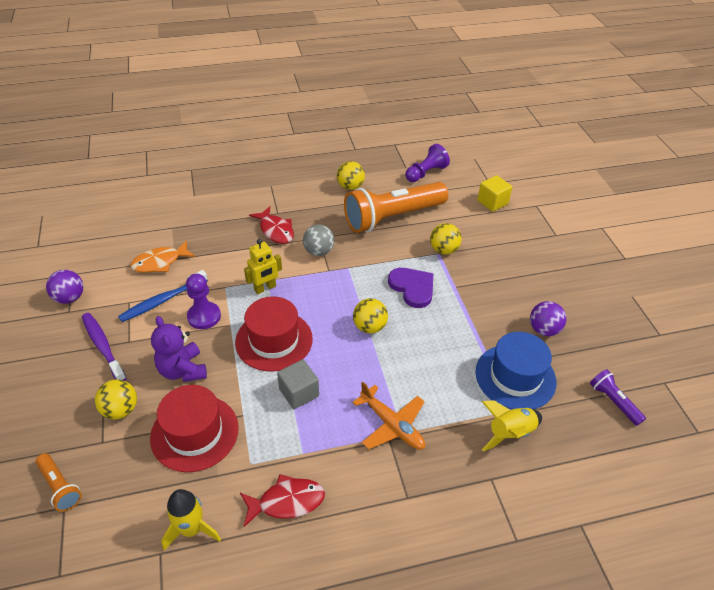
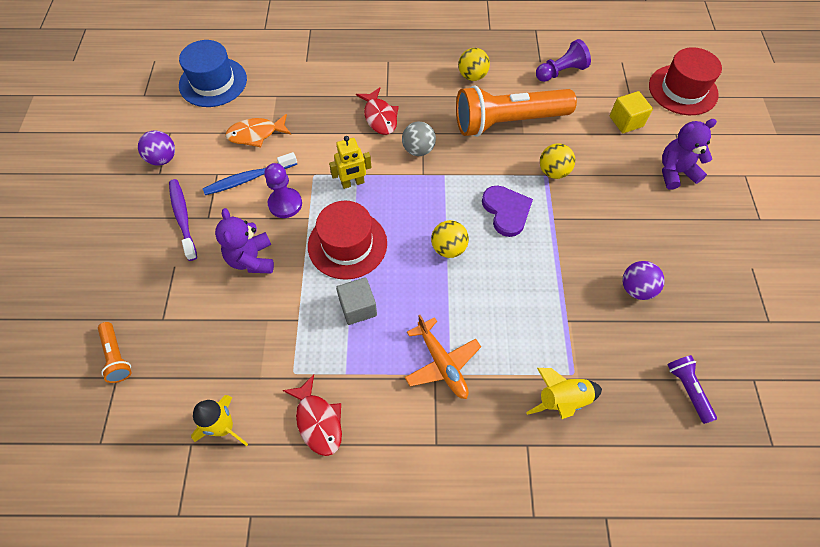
camera: 15 degrees right, 15 degrees up
(121, 410) = (185, 290): yellow ball -> none
(194, 432) = (248, 329): red hat -> red hat (683, 90)
(287, 502) = (318, 421): red fish -> red fish turned 60 degrees clockwise
(515, 377) = (587, 337): blue hat -> blue hat (213, 82)
(545, 234) = (675, 172): none -> purple teddy bear

